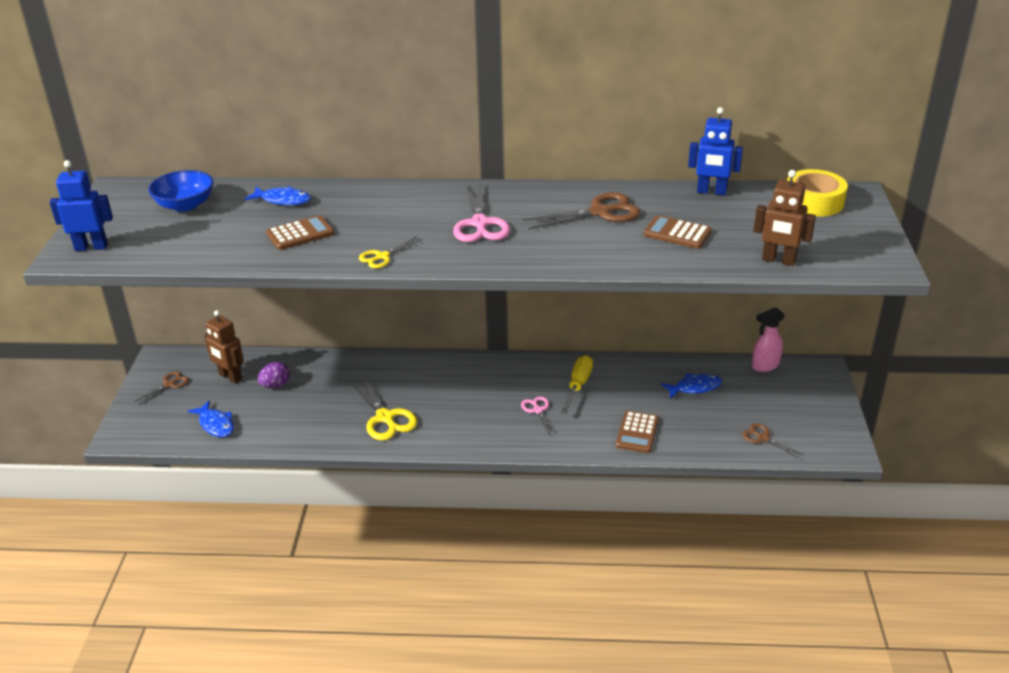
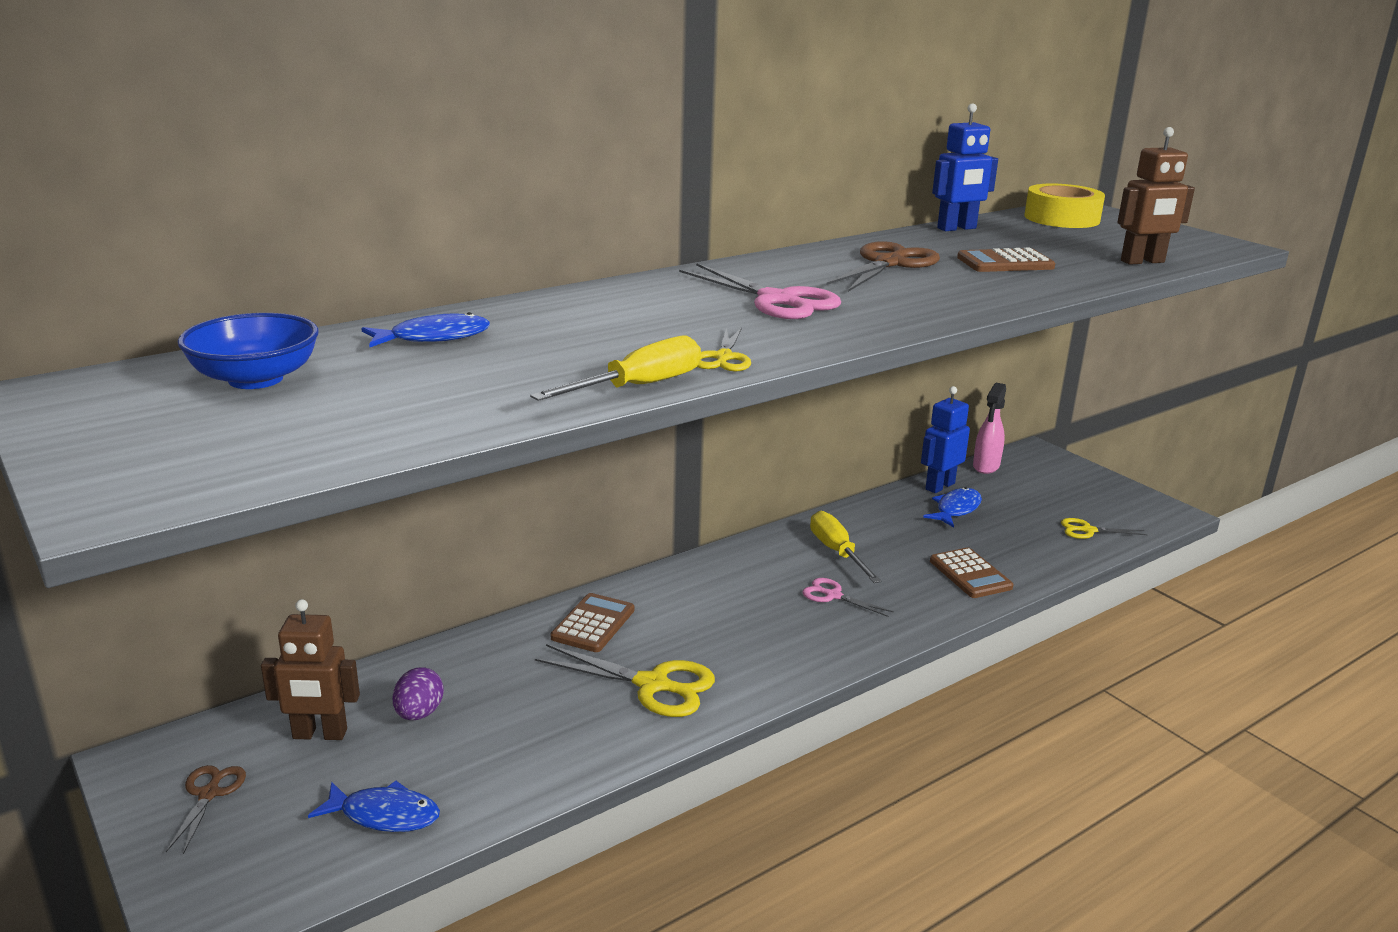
camera: 40 degrees left, 10 degrees down
(91, 247) = (151, 475): blue robot -> blue robot (939, 486)
(300, 234) = (543, 364): brown calculator -> brown calculator (593, 624)
(315, 262) = (638, 387): none -> yellow screwdriver
(763, 438) = (1088, 530): brown scissors -> yellow scissors

